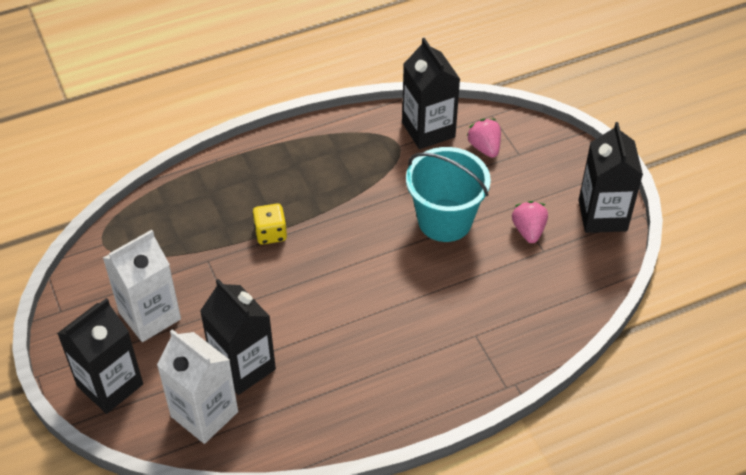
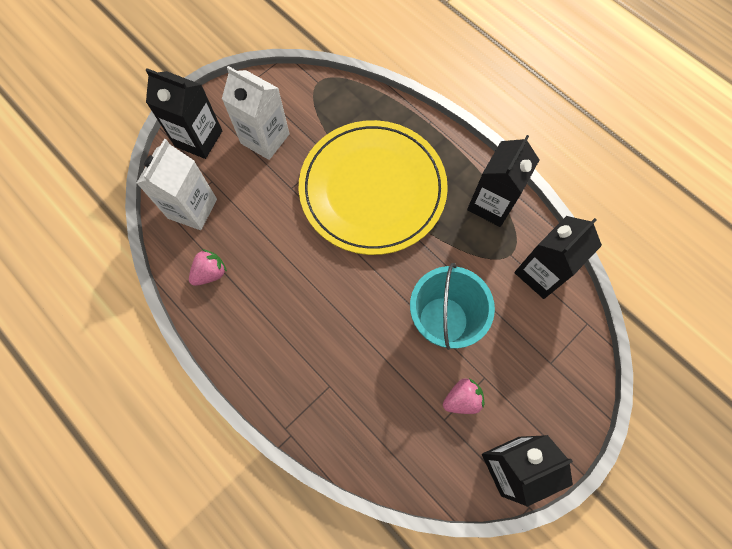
camera: 70 degrees right, 20 degrees up
(243, 367) = (241, 218): black carton -> black carton (491, 204)
(270, 233) = (372, 189): yellow dice -> yellow plate
(484, 147) = (543, 329): pink strawberry -> pink strawberry (210, 273)

